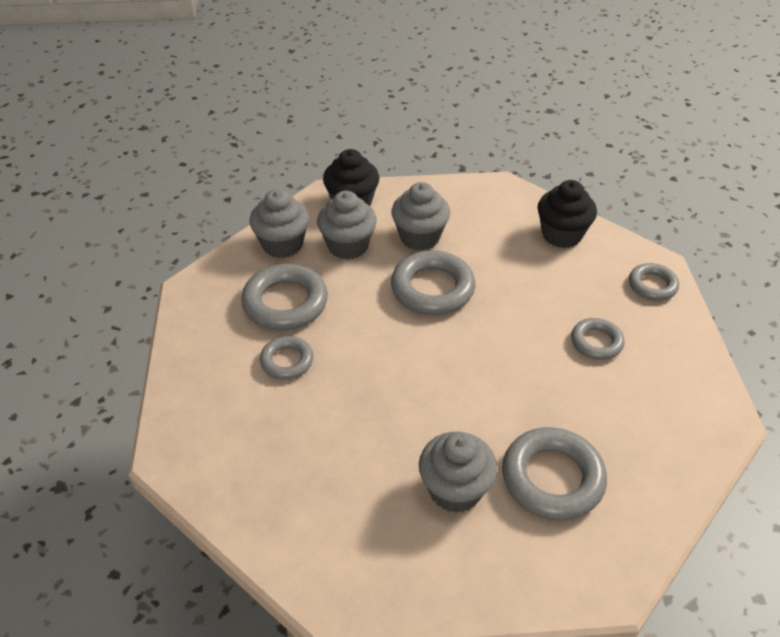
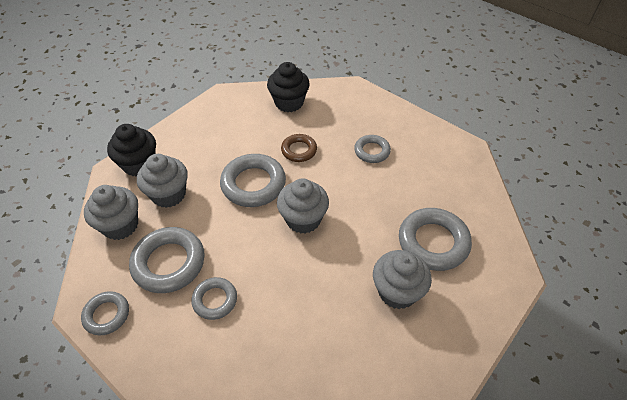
camera: 45 degrees left, 5 degrees up
(419, 237) = (209, 157): grey cupcake -> grey cupcake (303, 219)
(515, 288) = (299, 150): none -> brown ring
(652, 285) = (363, 101): grey ring -> grey ring (107, 315)

